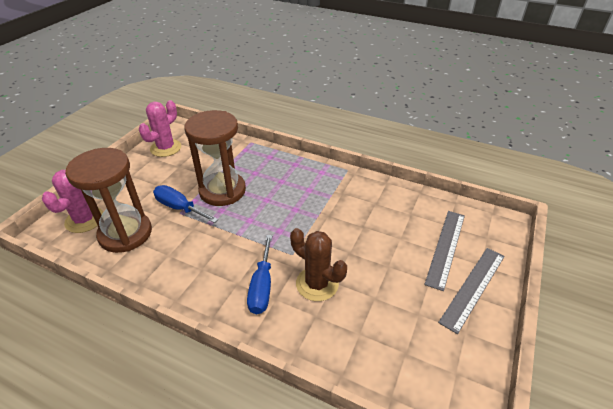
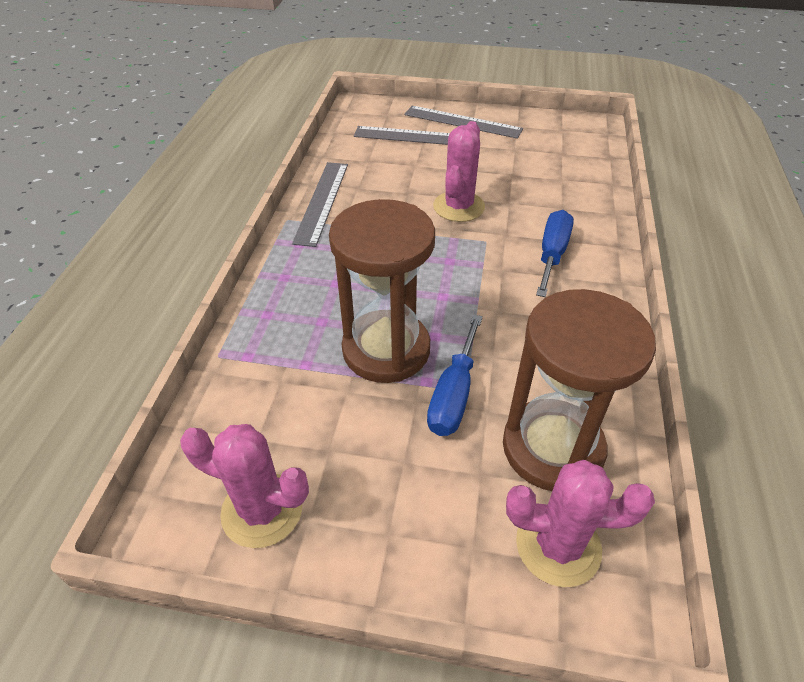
camera: 105 degrees left, 5 degrees up
(262, 287) = (552, 254): blue screwdriver -> blue screwdriver turned 60 degrees counterclockwise
(317, 284) = (519, 213): brown cactus -> none
(337, 250) = (458, 207): none -> pink cactus
(362, 185) = (322, 202): none -> grey ruler

